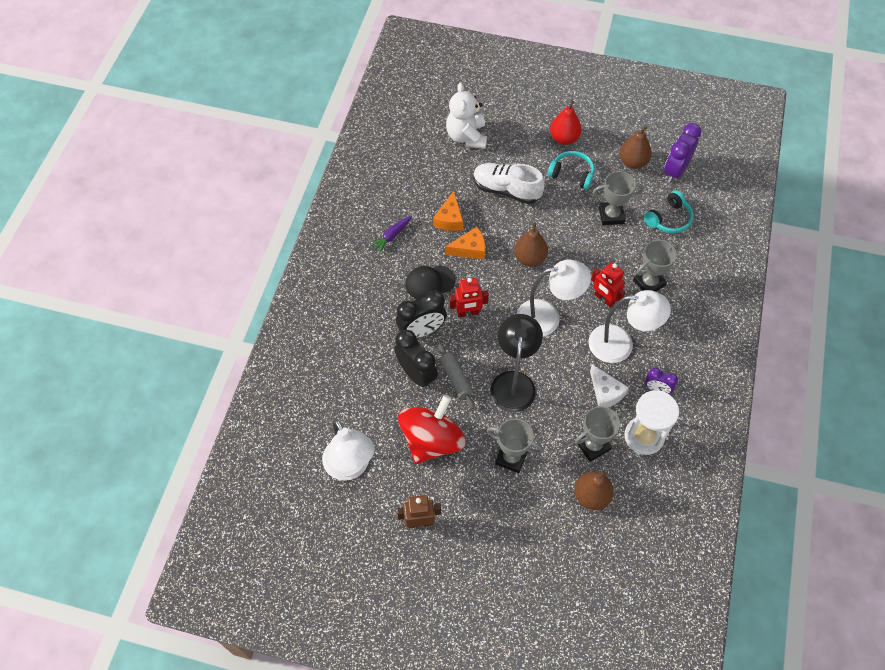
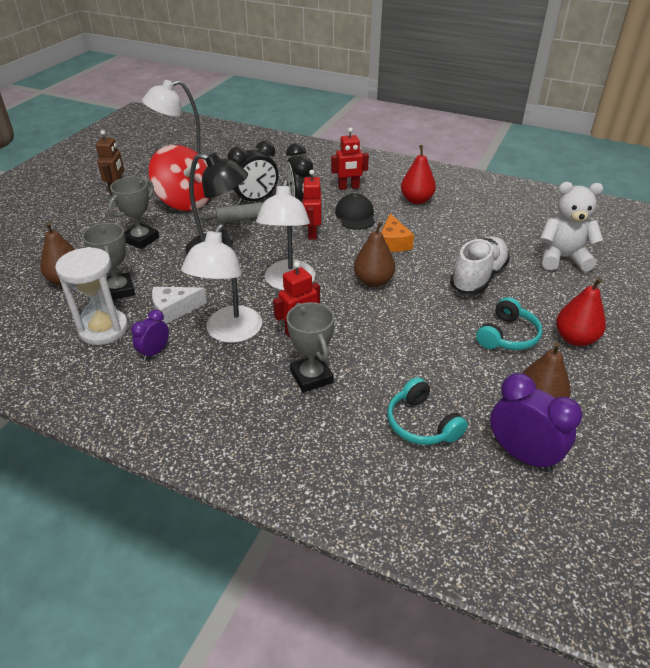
camera: 100 degrees right, 20 degrees down
(375, 295) = (348, 187): none -> red robot
(392, 236) = (416, 200): purple carrot -> red pear
(449, 219) = (436, 234): orange cheese -> none
(611, 215) = (433, 361): grey trophy -> none

